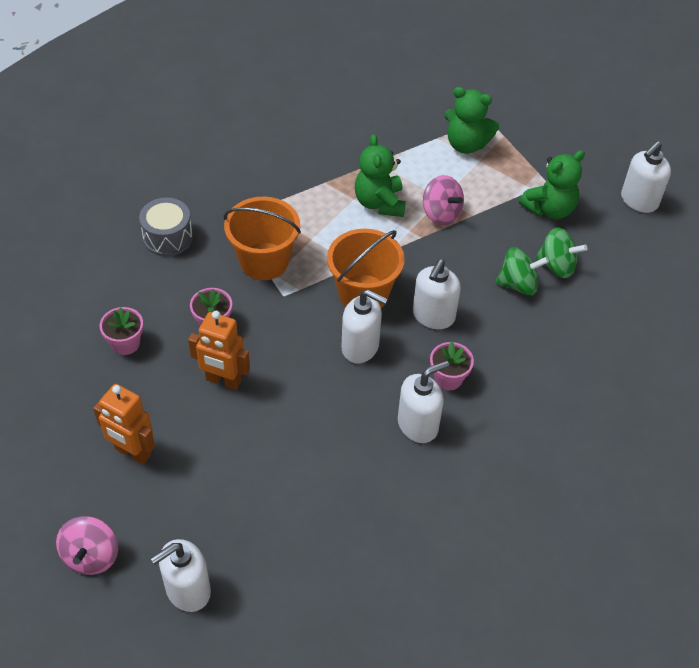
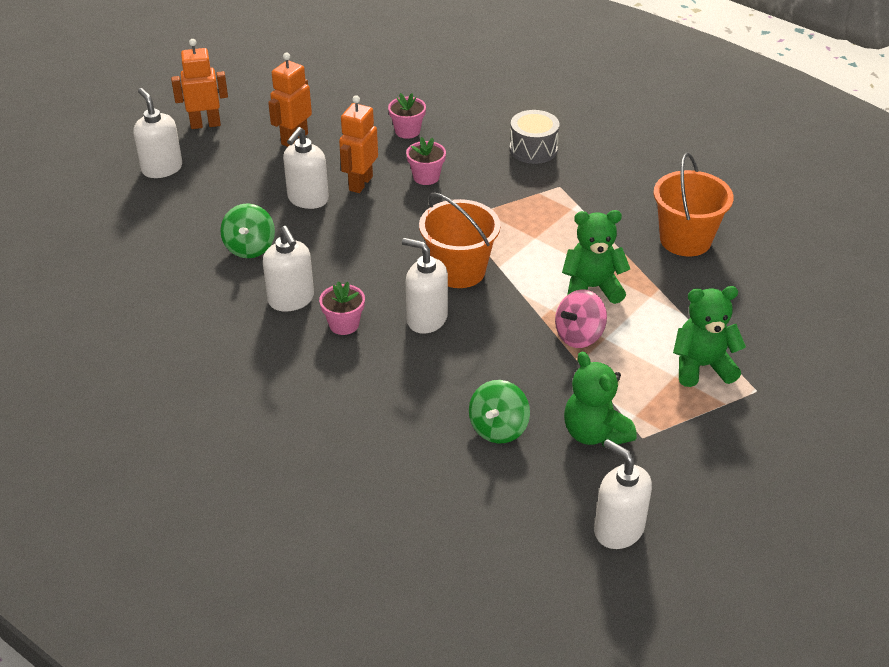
camera: 95 degrees right, 10 degrees down
(91, 556) = (205, 124): pink spinning top -> orange robot
(264, 261) = (503, 206): orange bucket -> orange bucket (685, 240)
(360, 347) = (390, 266): white soap dispenser -> white soap dispenser (308, 199)
(466, 144) = (702, 366): green teddy bear -> green teddy bear turned 60 degrees clockwise
(518, 284) = (469, 391): green spinning top -> green spinning top (250, 247)

